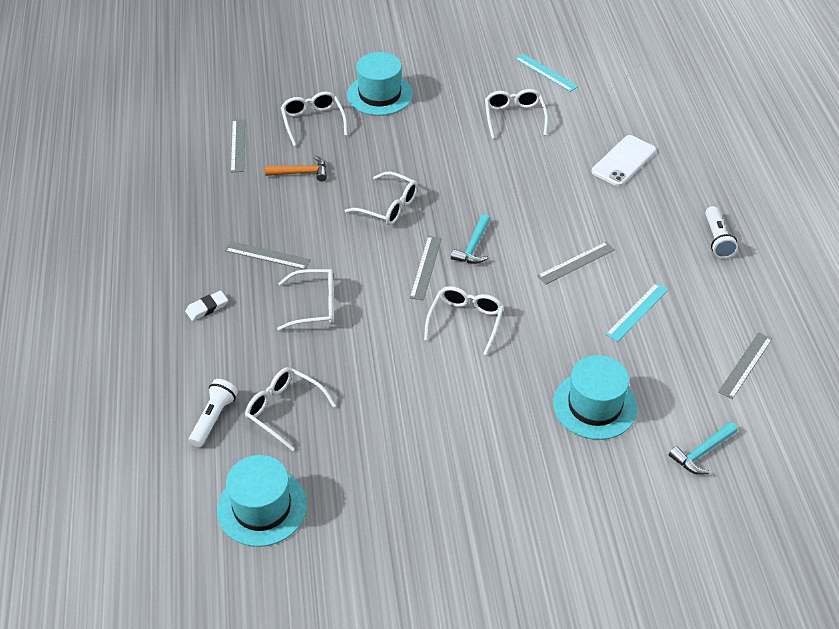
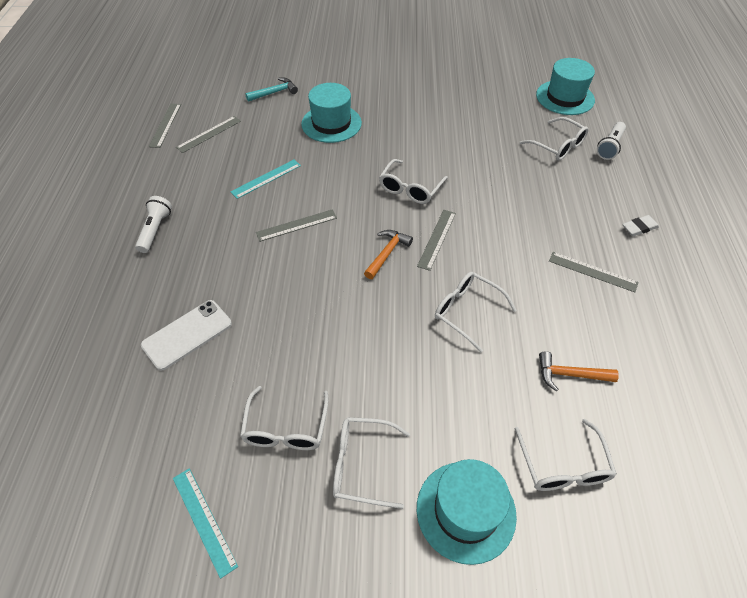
camera: 170 degrees left, 5 degrees up
(238, 145) = (661, 435): grey ruler -> grey ruler (165, 125)
(315, 305) = (540, 217): white glasses -> white glasses (361, 465)
(473, 247) = (387, 253): turquoise hammer -> orange hammer

